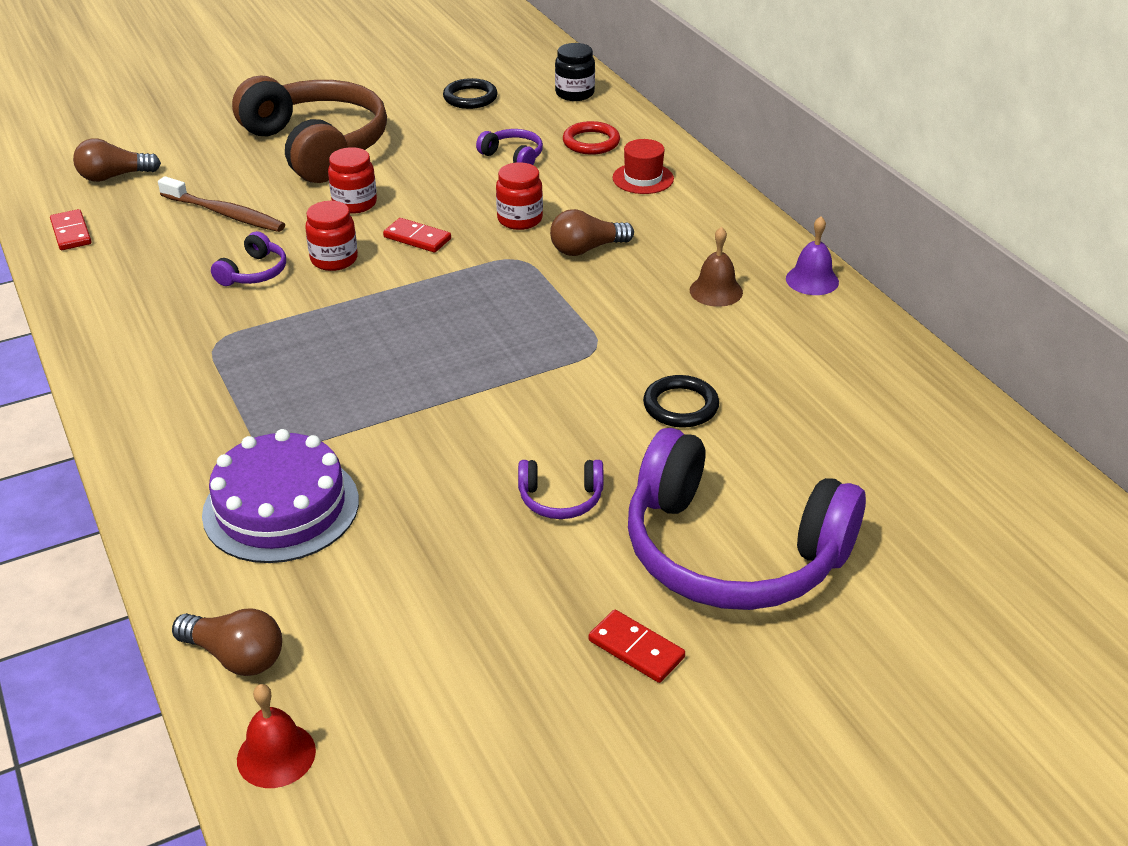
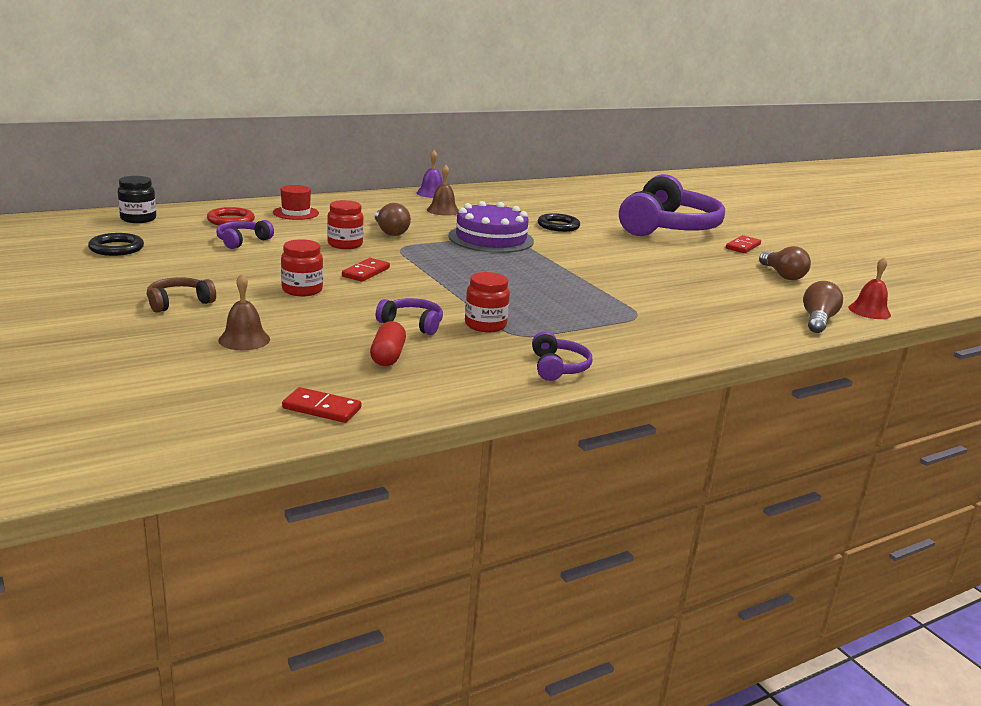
camera: 95 degrees left, 15 degrees down
(71, 233) = (322, 408): red domino -> red domino turned 45 degrees clockwise
(114, 176) = (194, 395): brown light bulb -> brown light bulb (782, 275)
(171, 260) = (388, 356): none -> red capsule
(224, 185) = (244, 339): none -> brown bell
(225, 214) = (303, 337): brown toothbrush -> none
(281, 507) = (693, 312): purple cake -> purple cake (491, 238)
(317, 146) = (179, 302): brown headphones -> brown headphones, size x0.41
(334, 259) = (394, 297): red jar -> red jar (485, 325)
(560, 499) = (648, 252): purple headphones -> purple headphones (558, 367)

